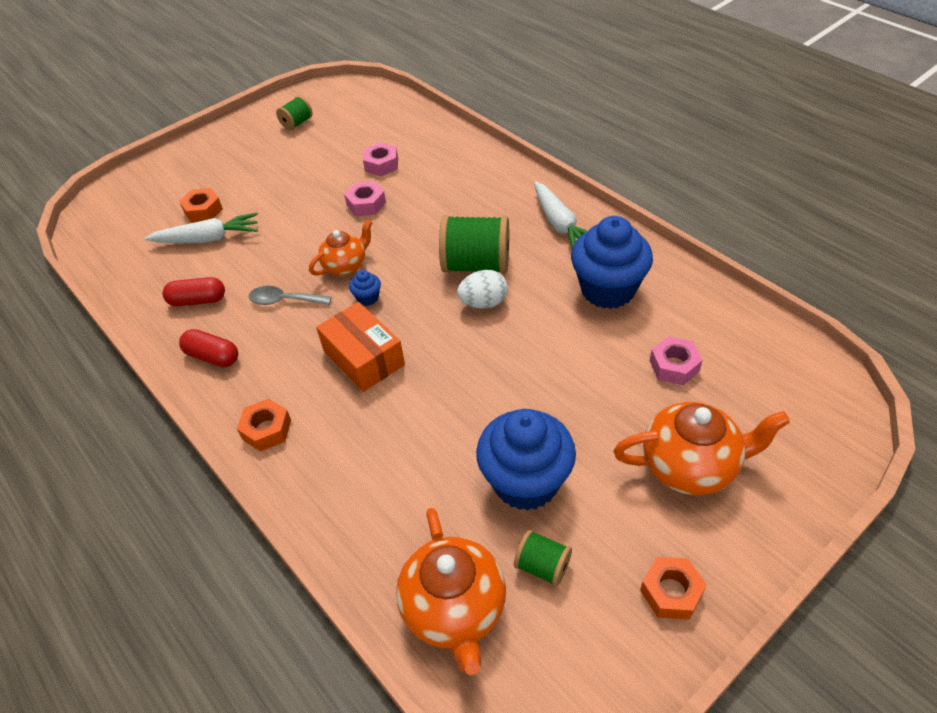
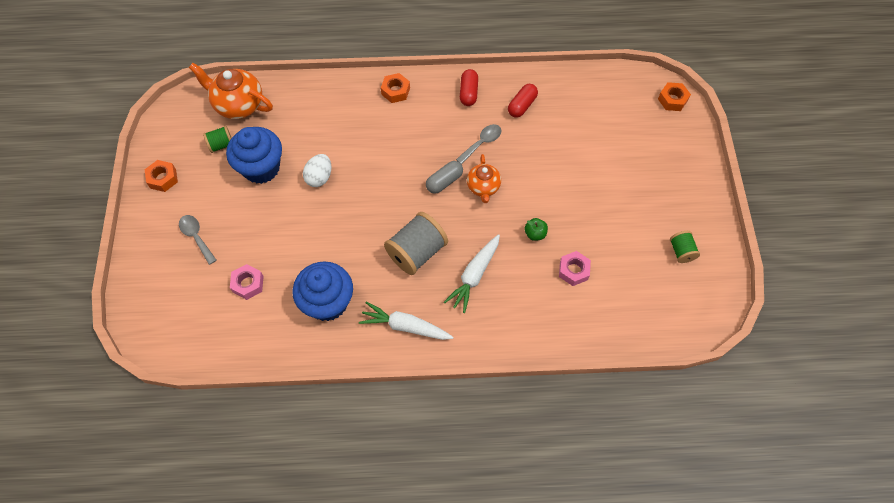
camera: 125 degrees right, 15 degrees up
(203, 210) = (613, 145): orange nut -> orange nut (672, 100)
(207, 239) = (578, 134): white carrot -> white carrot (474, 275)
(212, 357) = (468, 93): red capsule -> red capsule turned 60 degrees counterclockwise
(363, 358) = (401, 153): orange box -> none
(366, 204) = (535, 234): pink nut -> green apple
(368, 298) = (444, 181): blue cupcake -> grey capsule
(476, 265) = (417, 252): green spool -> grey spool
(483, 303) = (383, 233): white egg -> white egg (319, 177)
(690, 466) = (196, 237): orange teapot -> grey spoon

